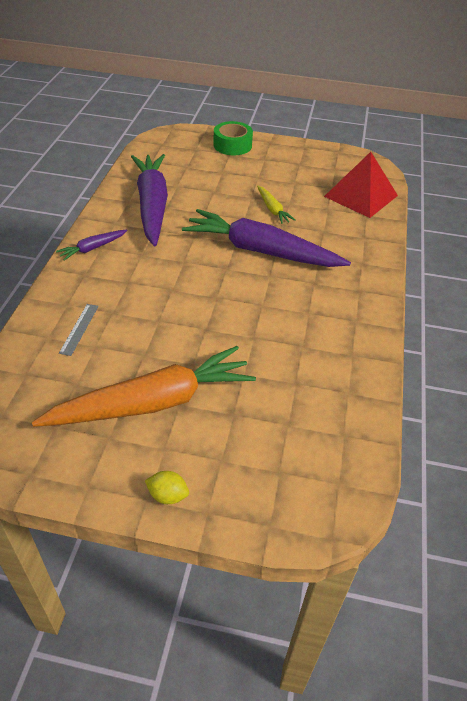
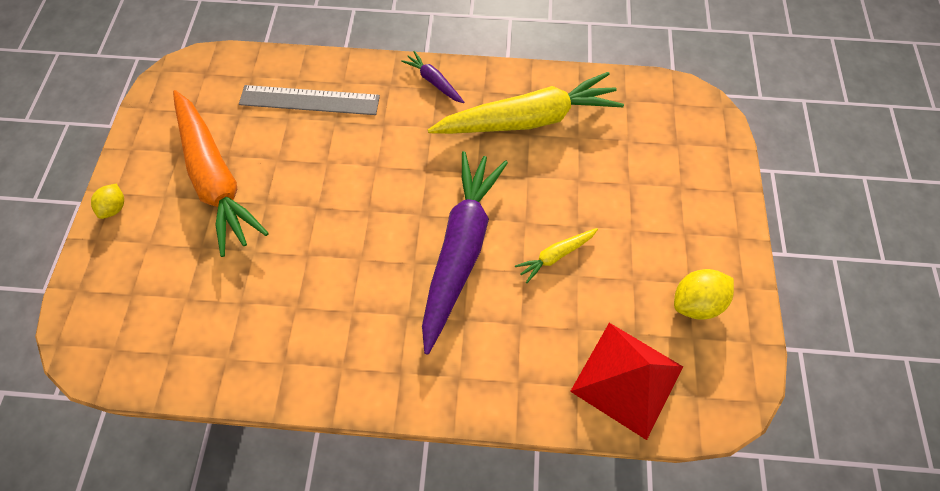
camera: 85 degrees right, 20 degrees up
(79, 329) = (309, 100): grey ruler -> grey ruler, size x1.98
(152, 205) = (528, 119): purple carrot -> yellow carrot
(232, 145) = (707, 187): green tape -> none
(311, 164) = (695, 301): none -> yellow lemon

